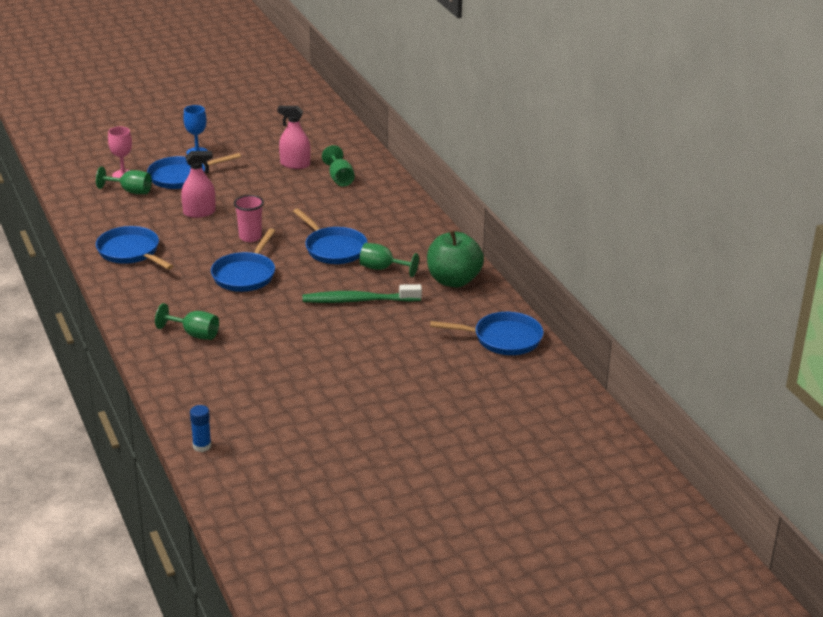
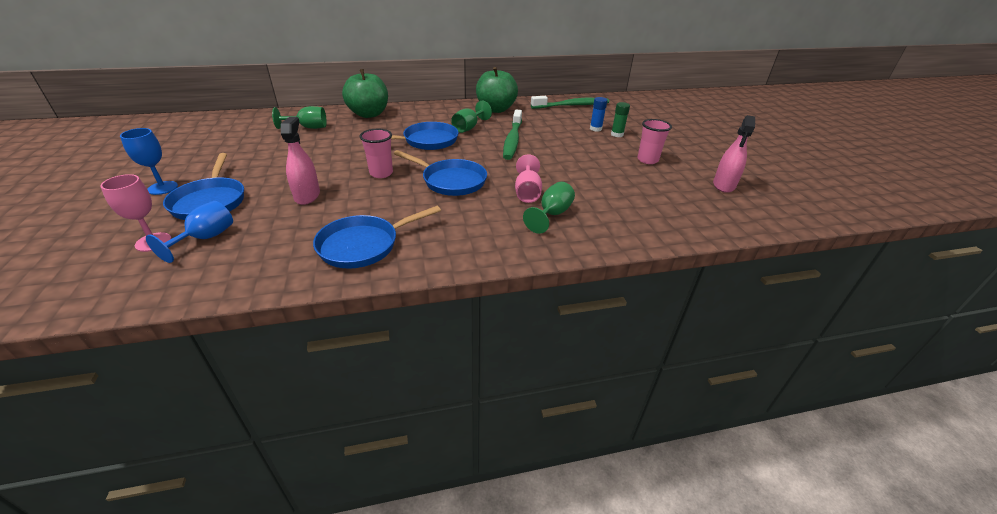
camera: 80 degrees left, 5 degrees up
(130, 191) = (206, 238): green goblet -> blue goblet
(202, 446) = (736, 222): blue glue stick -> blue glue stick (595, 129)
(233, 318) = (527, 193): none -> pink goblet
(295, 164) = (259, 142): pink spray bottle -> pink spray bottle (724, 185)
(338, 397) = (647, 160): none -> pink cup
(393, 202) = (369, 114): none -> green apple
(410, 376) = (617, 134): none -> green glue stick
(503, 339) = (572, 105): blue pan -> green toothbrush

